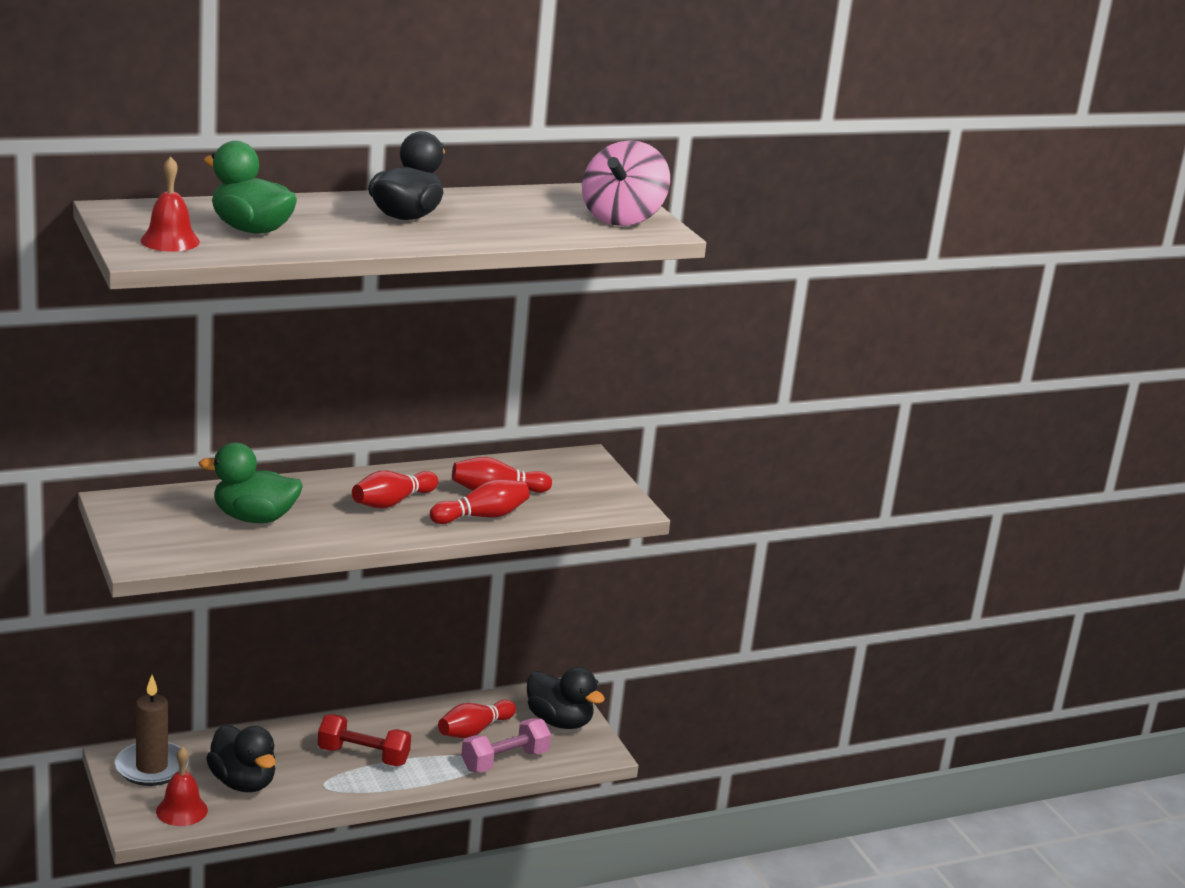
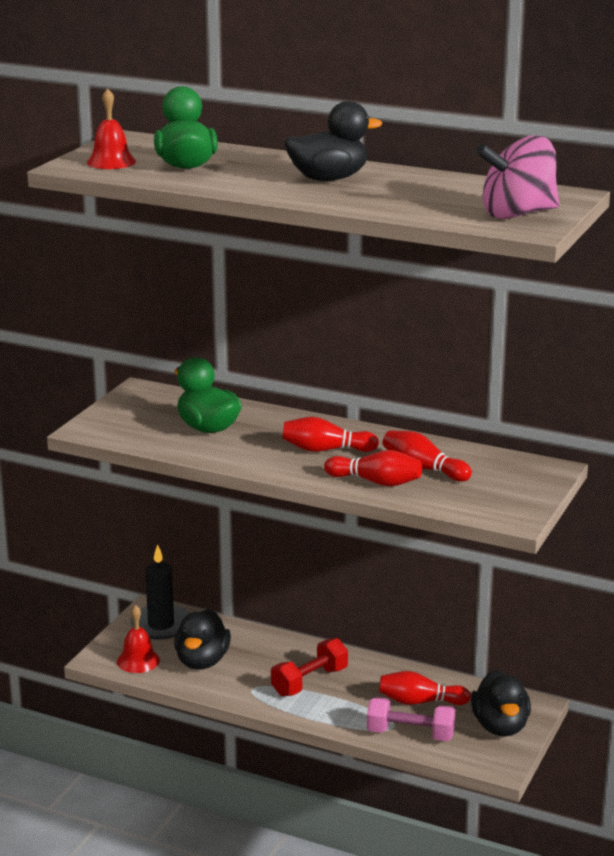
camera: 50 degrees right, 0 degrees up
(151, 767) = (161, 625): brown candle -> black candle
(363, 756) = (309, 682): red dumbbell -> red dumbbell turned 75 degrees clockwise

